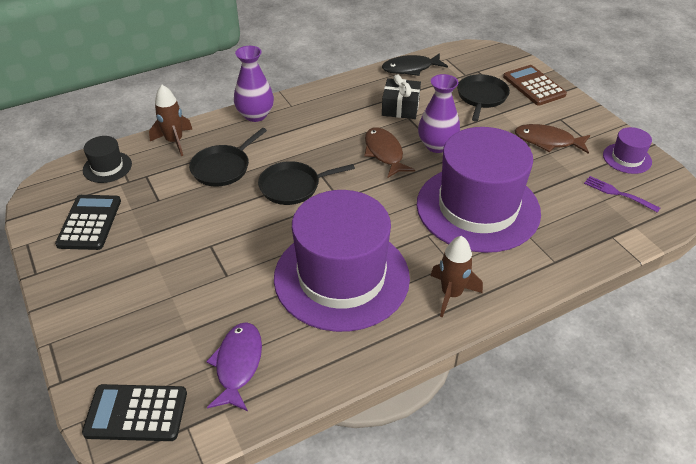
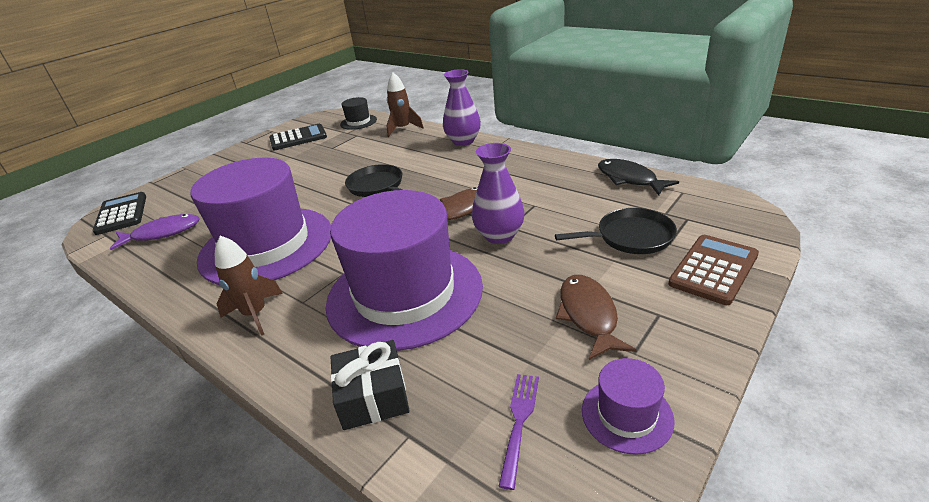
camera: 70 degrees right, 10 degrees down
(223, 167) = (383, 154): black pan -> none
(400, 107) = (548, 195): black gift -> black gift (373, 396)

